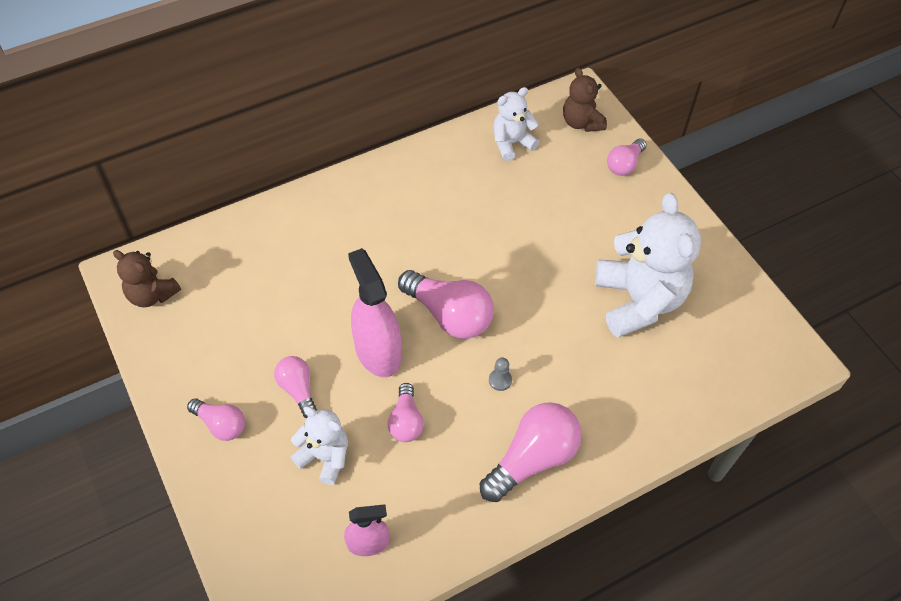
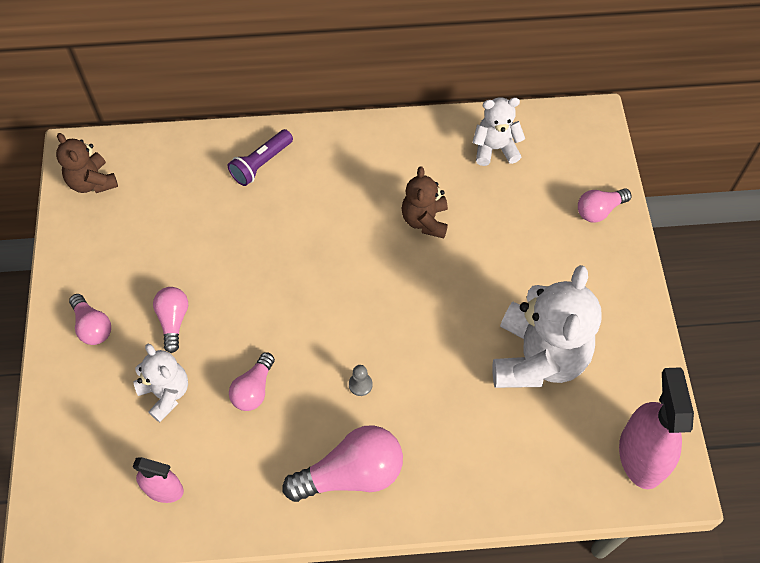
camera: 25 degrees right, 5 degrees up
(309, 224) = (261, 164): none -> purple flashlight
(377, 352) = (261, 312): pink spray bottle -> pink spray bottle (641, 455)
(449, 315) = (345, 301): pink light bulb -> none
(581, 122) = (578, 150): brown teddy bear -> brown teddy bear (425, 220)

